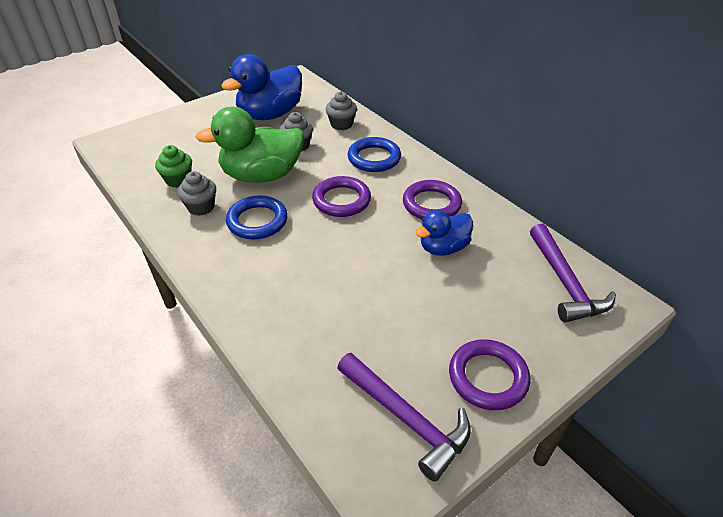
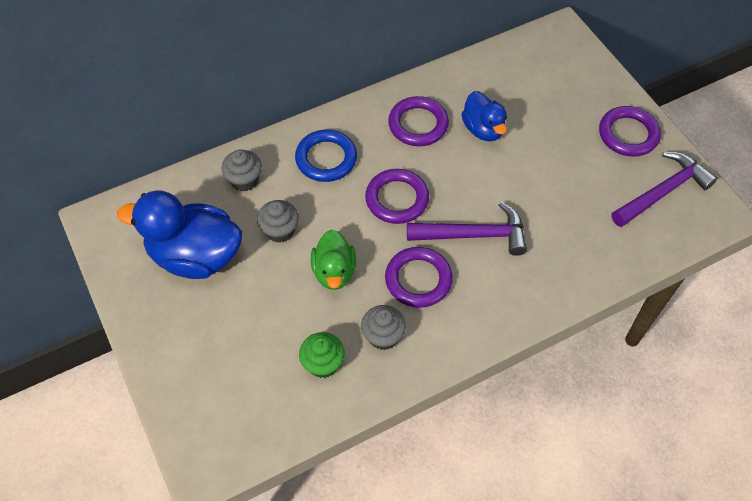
camera: 80 degrees left, 15 degrees up
(257, 221) = (418, 279): blue ring -> purple ring
(262, 175) = (334, 272): green duck -> green duck, size x0.58
(270, 114) = (195, 256): blue duck -> blue duck turned 135 degrees clockwise
(565, 282) = (536, 59): purple hammer -> purple hammer (473, 235)

